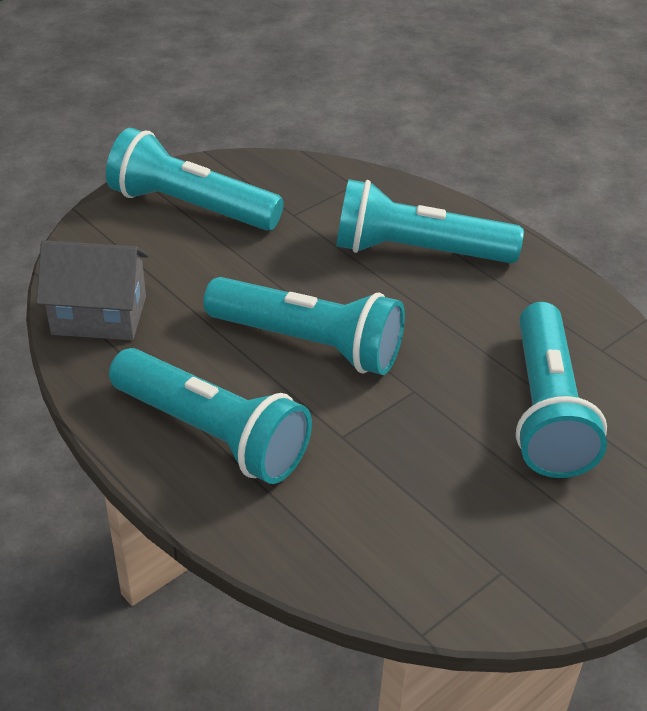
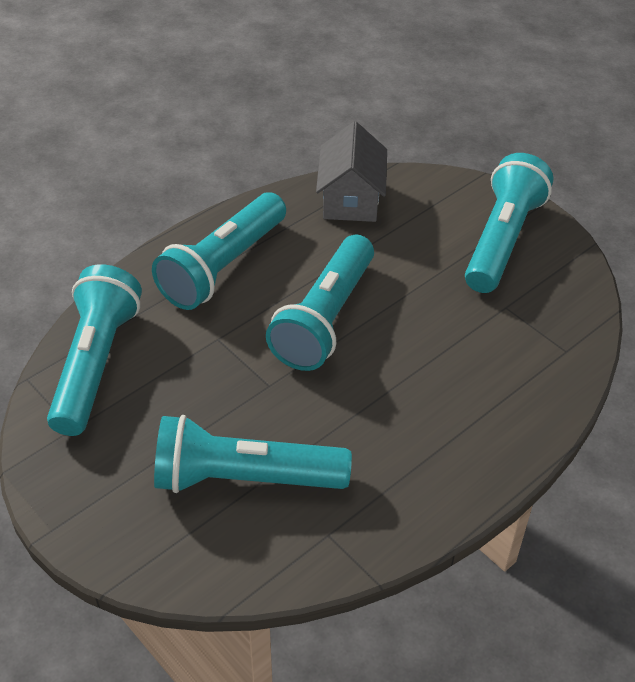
camera: 90 degrees right, 5 degrees up
(417, 251) = (464, 397): turquoise flashlight -> turquoise flashlight (96, 363)

